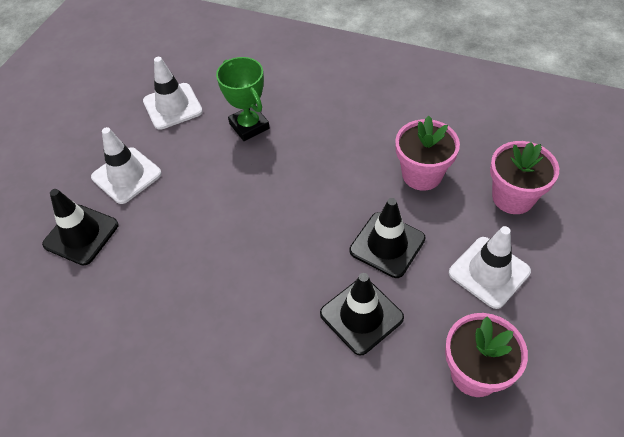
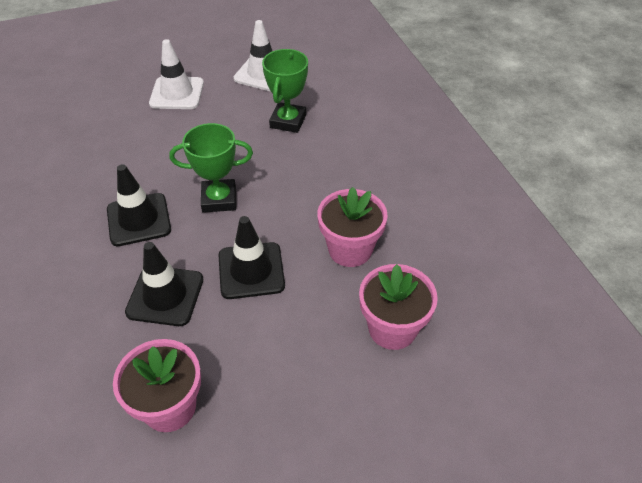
camera: 45 degrees right, 5 degrees down
(81, 234) = (107, 106): black traffic cone -> black traffic cone (139, 219)
(290, 221) = (219, 199): none -> green trophy
(489, 272) = (287, 358): white traffic cone -> none

